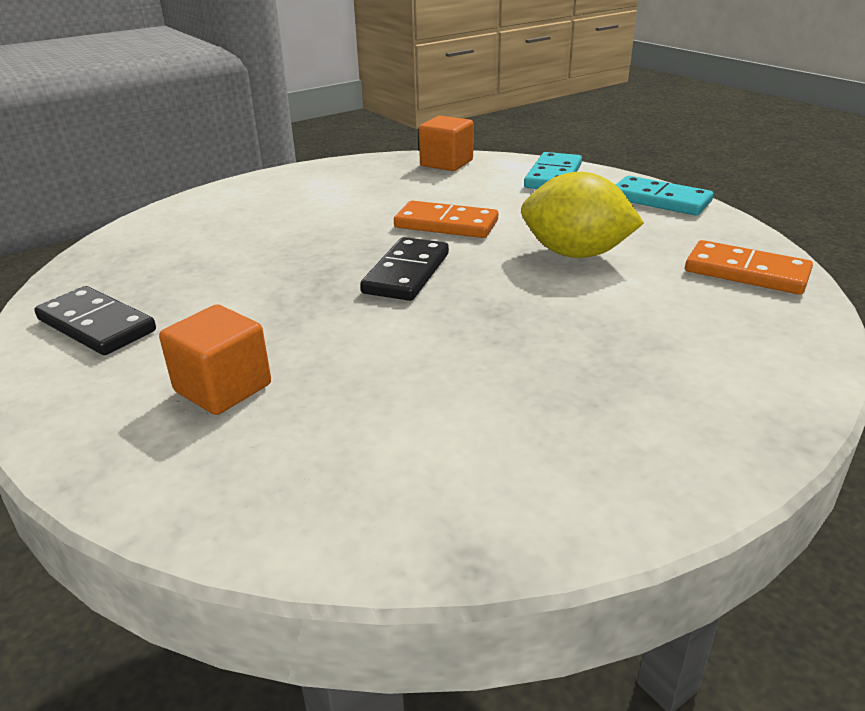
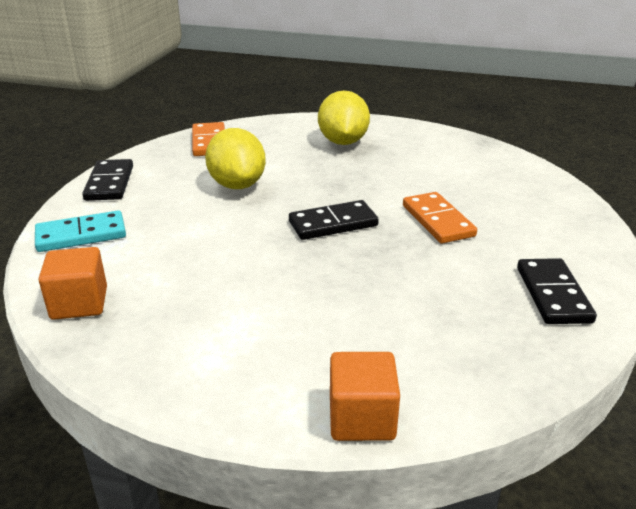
camera: 130 degrees left, 0 degrees up
(223, 388) = (508, 218): orange cube -> orange cube (361, 418)
(446, 224) = (239, 241): orange domino -> orange domino (437, 221)
(646, 376) = (343, 142): none -> yellow lemon
(659, 200) = (110, 183): turquoise domino -> black domino

